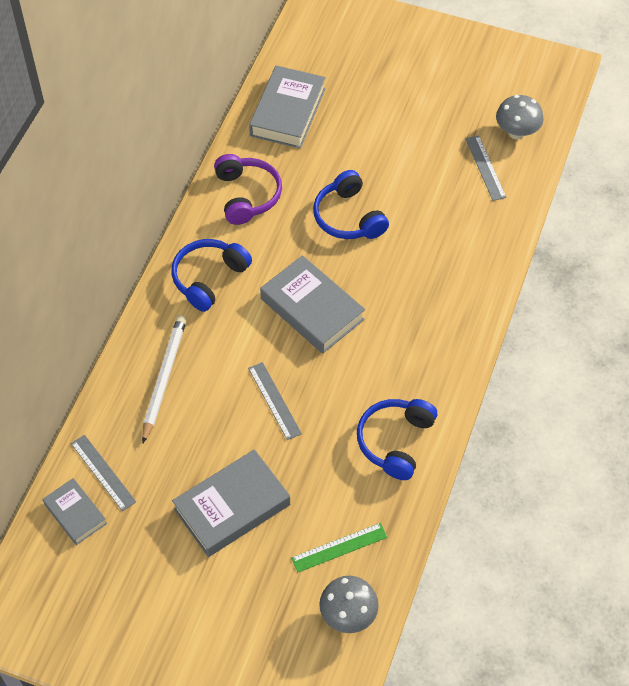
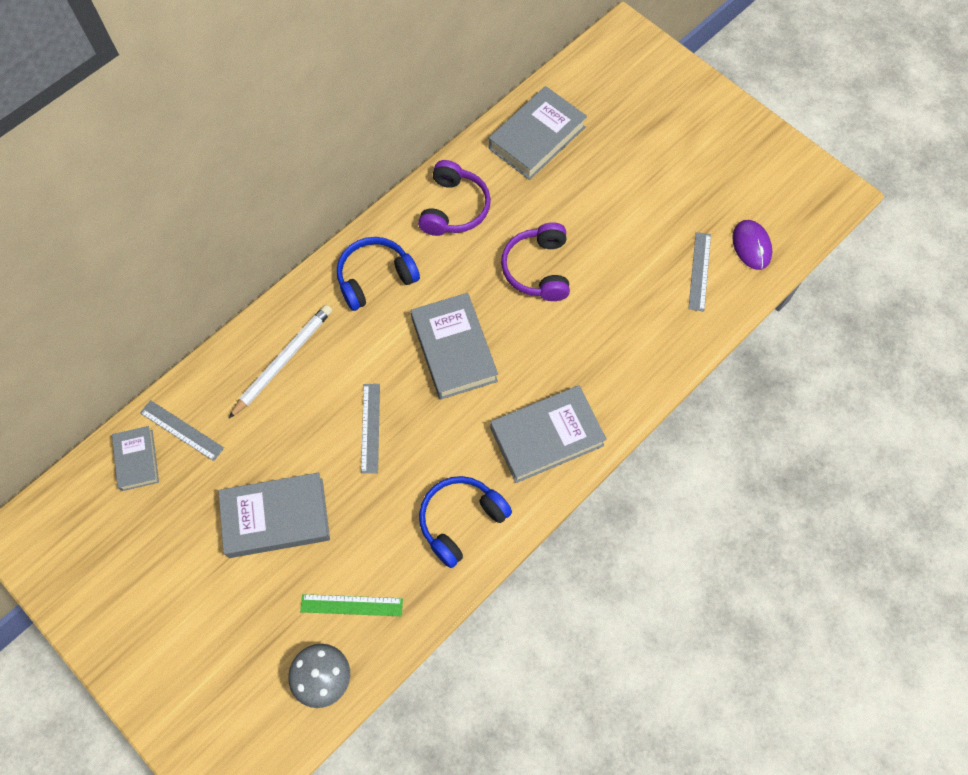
camera: 25 degrees right, 10 degrees up
(103, 472) = (181, 430): grey ruler -> grey ruler turned 45 degrees counterclockwise
(348, 217) = (537, 269): blue headphones -> purple headphones
(431, 346) = (547, 437): none -> grey book
(516, 132) = (751, 246): grey mushroom -> purple mouse

